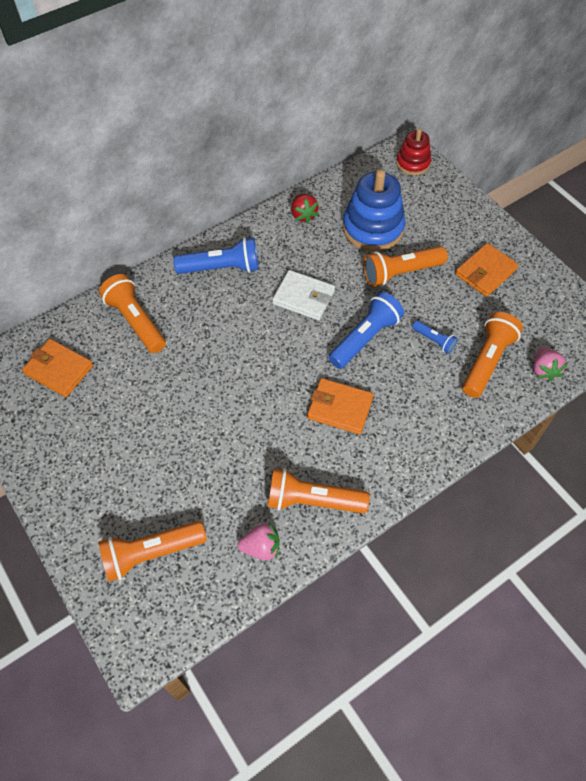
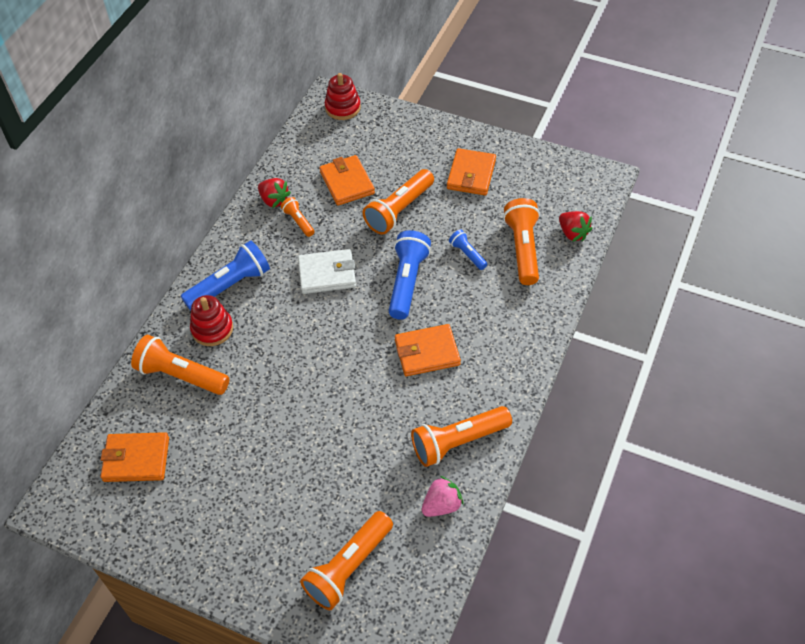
camera: 30 degrees left, 5 degrees down
(184, 296) = (212, 329): none -> red stacking toy
(311, 242) = (298, 221): none -> orange flashlight
(373, 228) = (347, 183): blue stacking toy -> orange wallet
(434, 341) = (467, 254): blue flashlight -> blue flashlight turned 135 degrees counterclockwise
(544, 370) = (573, 233): pink strawberry -> red strawberry

